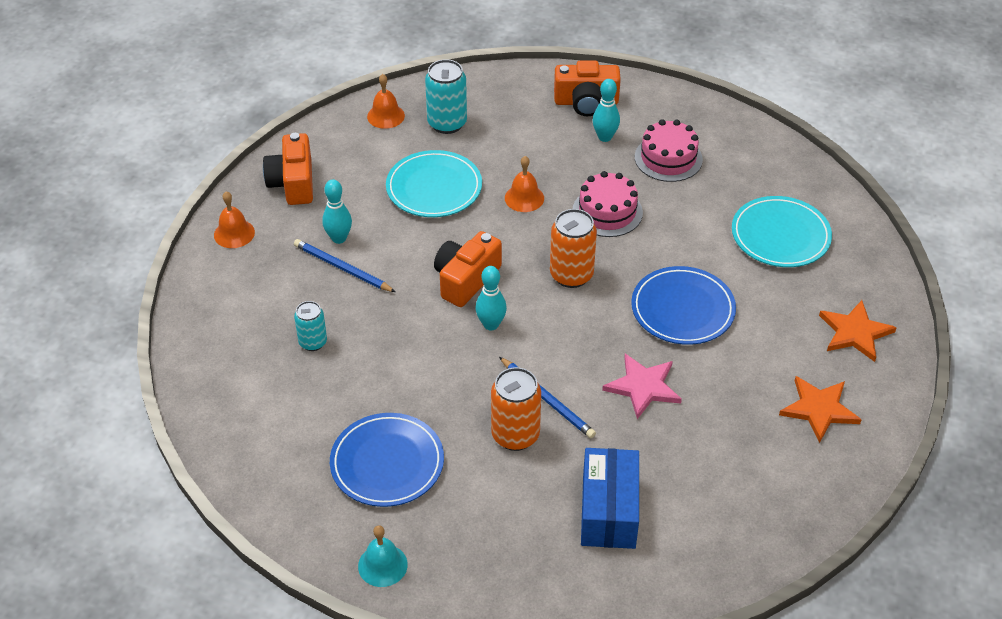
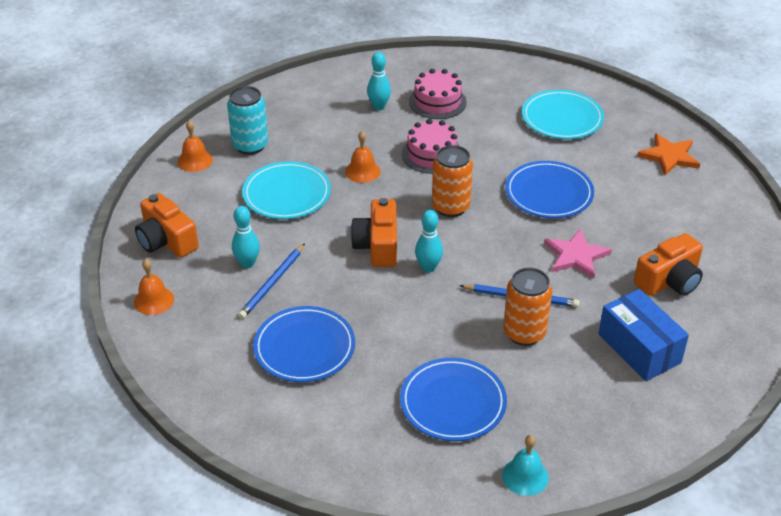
camera: 35 degrees left, 5 degrees down
(313, 342) = (304, 348): turquoise can -> blue plate
(342, 268) = (272, 283): blue pencil -> blue pencil turned 60 degrees counterclockwise
(586, 102) = (341, 89): orange camera -> orange camera (669, 281)
(819, 409) = (698, 213): orange star -> none

